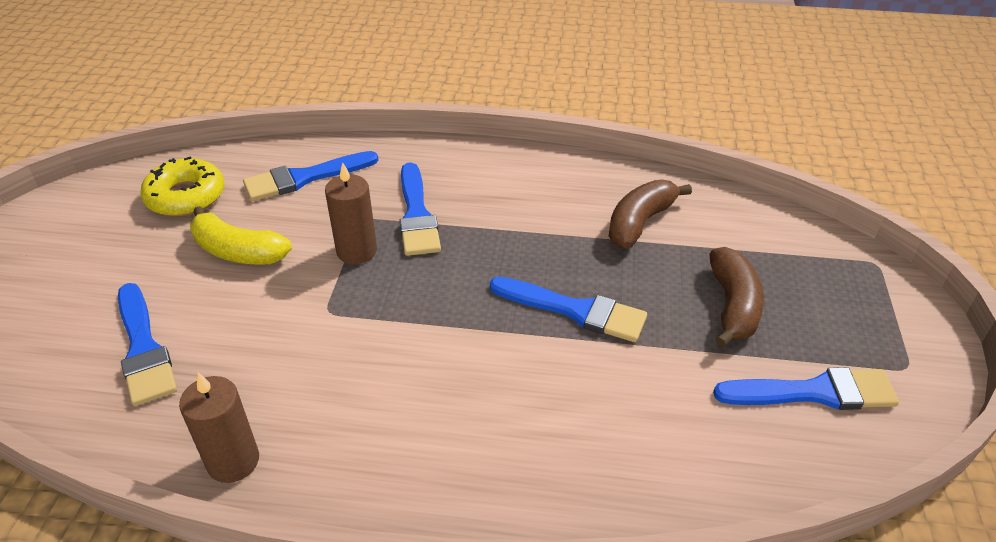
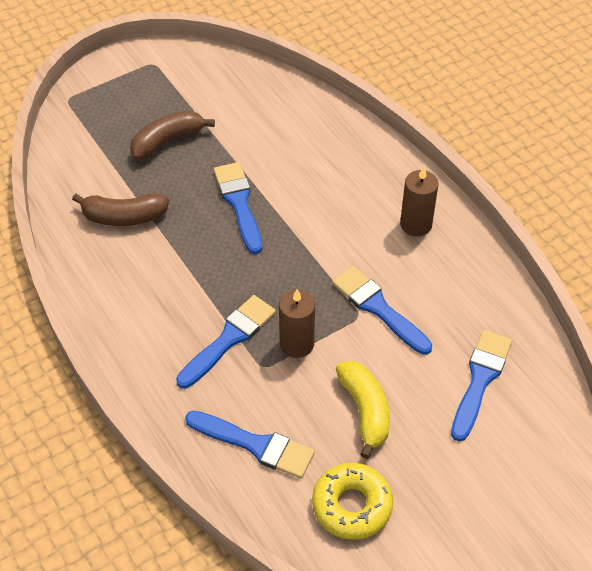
camera: 130 degrees left, 10 degrees up
(233, 461) = (484, 271): brown candle -> brown candle (416, 224)
(814, 392) = (206, 88): blue brush -> blue brush (378, 308)

